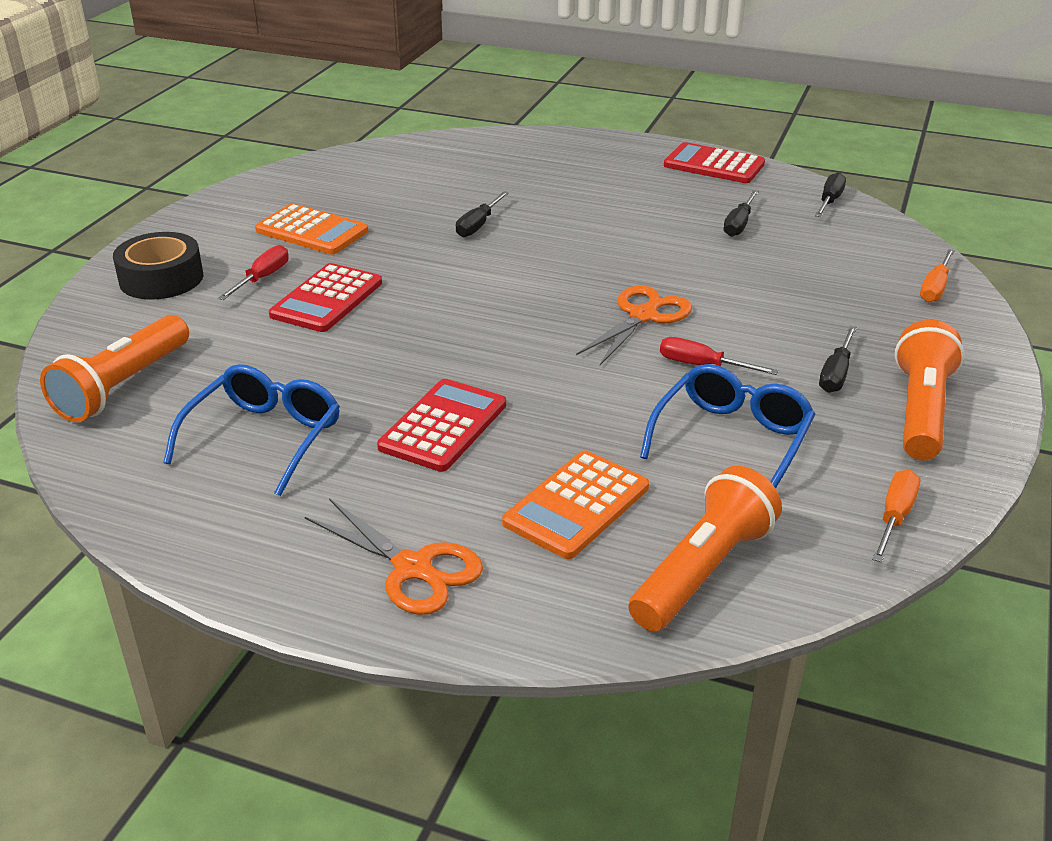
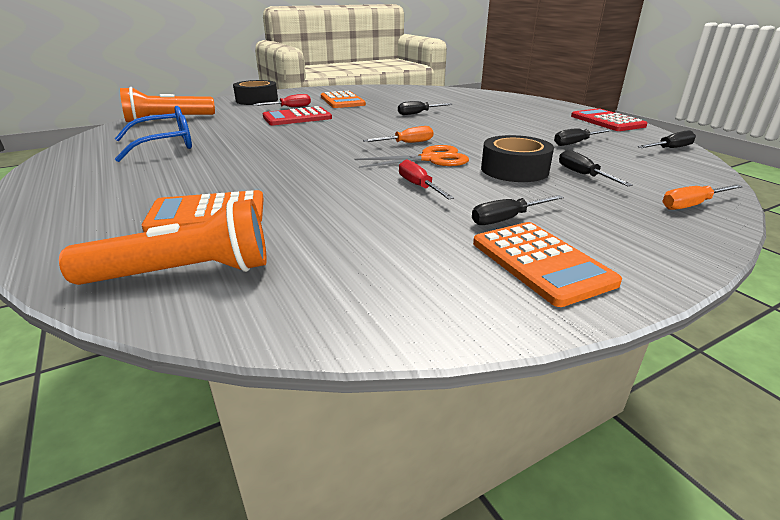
camera: 40 degrees right, 5 degrees down
(413, 568) = (85, 203): orange scissors -> none
(443, 426) = (234, 164): red calculator -> none
(732, 439) = (360, 221): blue glasses -> none
(746, 298) = (514, 170): none -> black tape
(812, 280) = (583, 175): none -> black screwdriver
(894, 517) = (377, 314): orange screwdriver -> orange screwdriver (407, 143)
(921, 411) = (540, 262): orange flashlight -> orange calculator

